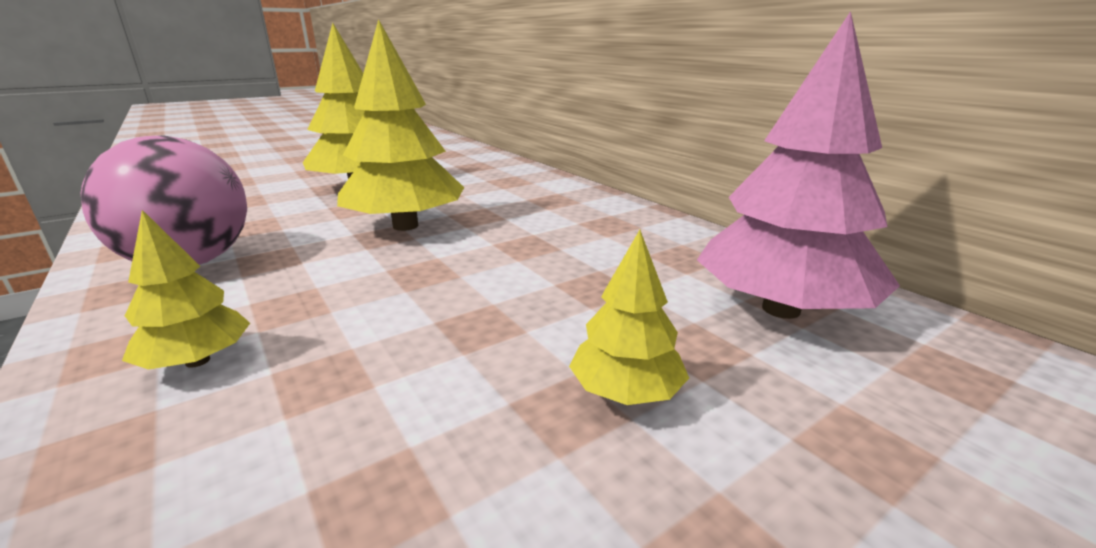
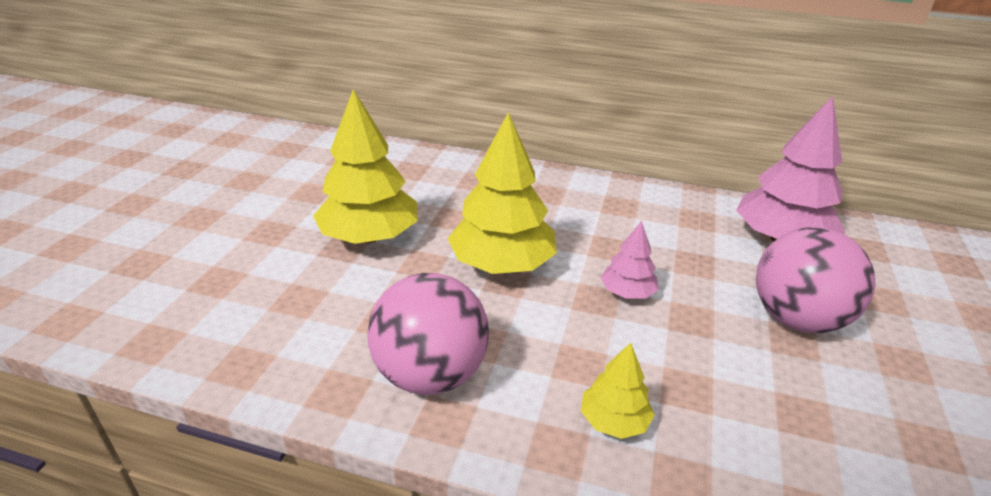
camera: 40 degrees left, 10 degrees up
(463, 280) = (627, 293): none -> pink tree
(626, 392) = (797, 319): yellow tree -> pink ball

